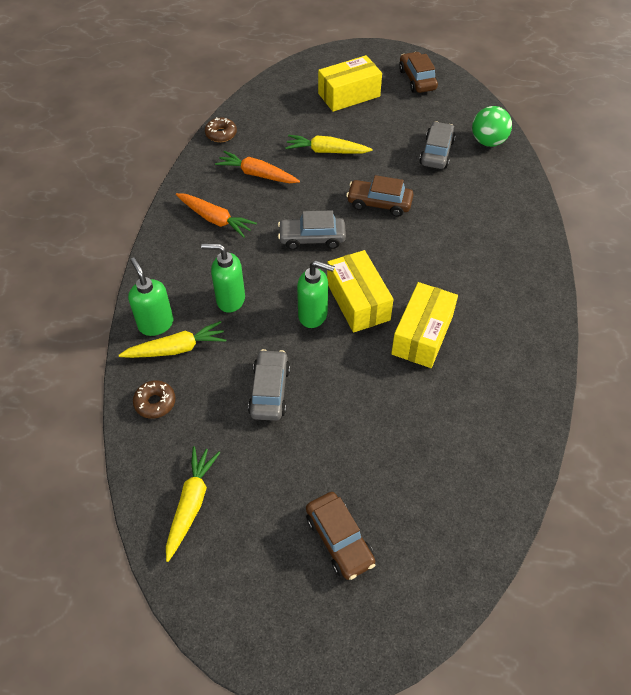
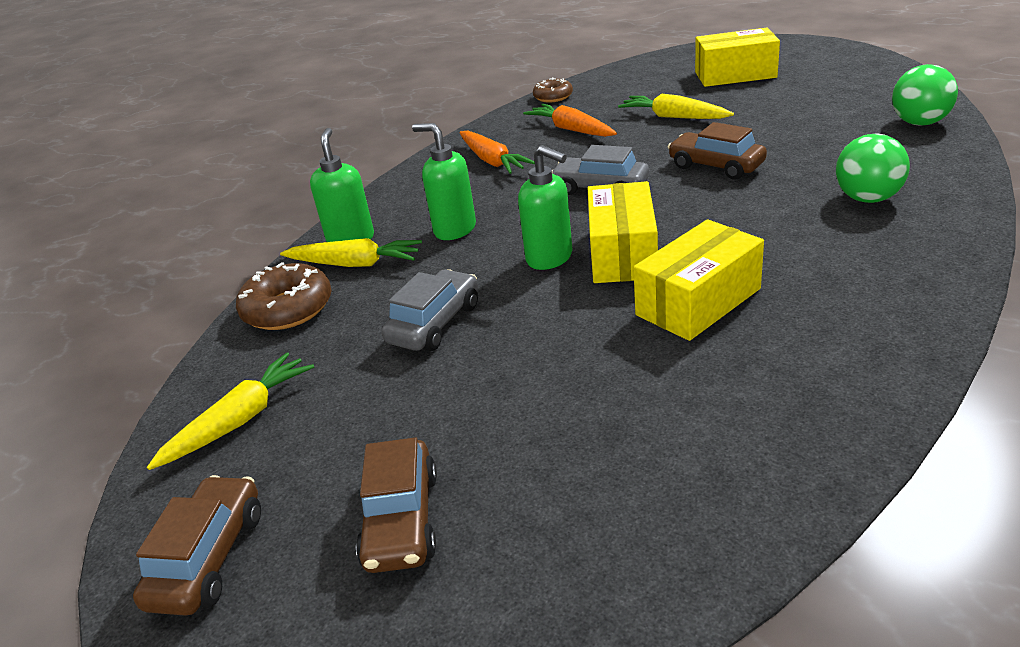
camera: 30 degrees right, 20 degrees down
(155, 402) = (288, 309): brown donut -> brown donut, size x1.60
(417, 79) = (839, 66): brown car -> brown car (208, 558)
(436, 152) = (831, 127): grey car -> none
(482, 223) = (867, 198): none -> green ball

